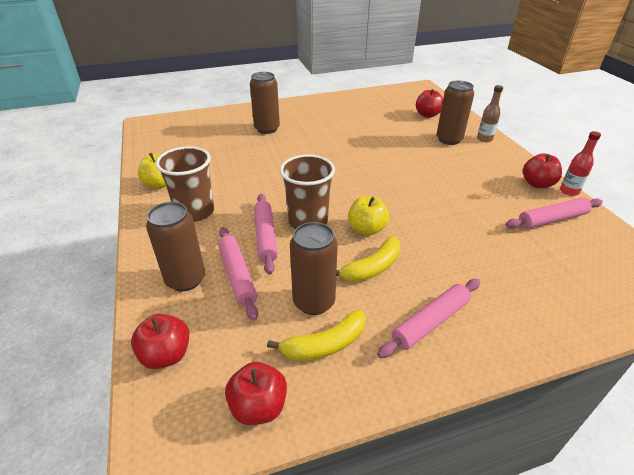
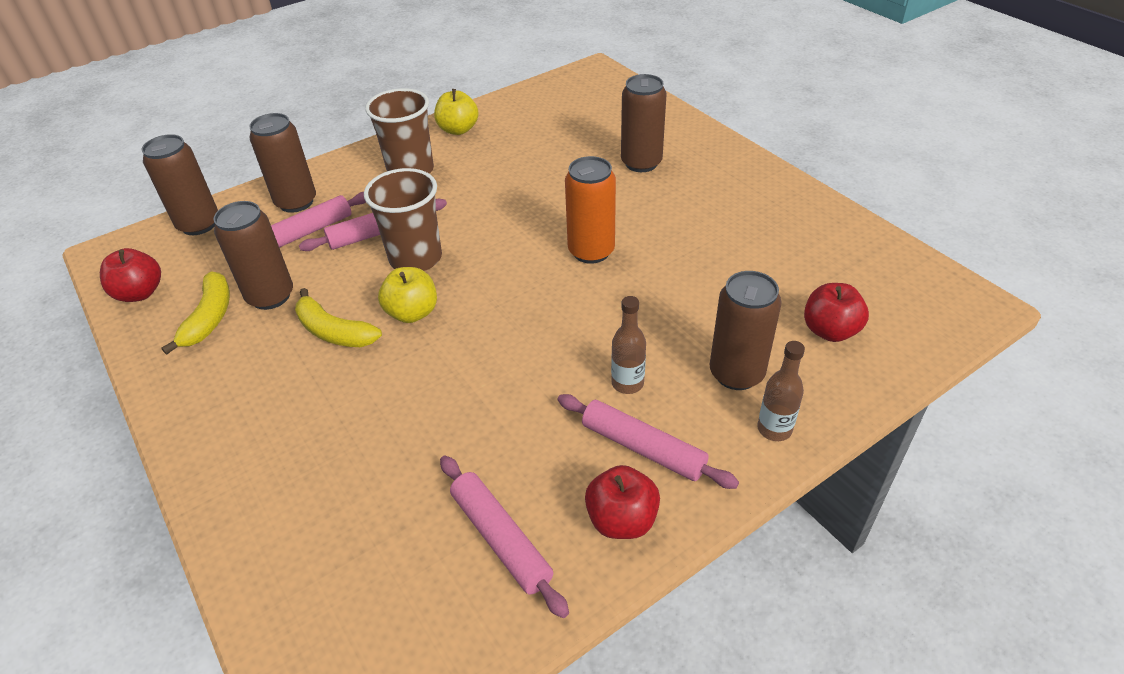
camera: 75 degrees right, 5 degrees up
(166, 355) = (199, 224): red apple -> brown can
(325, 344) = (209, 318): yellow banana -> yellow banana turned 135 degrees counterclockwise
(340, 158) = (591, 251): none -> orange can
(430, 322) = (243, 397): pink rolling pin -> pink rolling pin (643, 448)
(449, 166) = (627, 383): none -> brown bottle
(569, 191) = (614, 576): red bottle -> none

